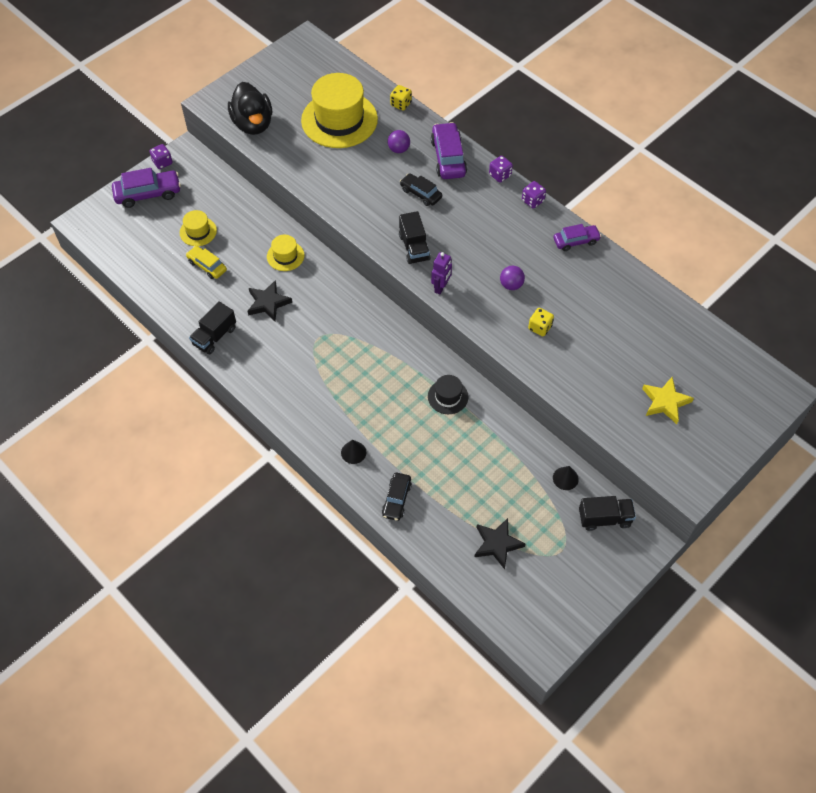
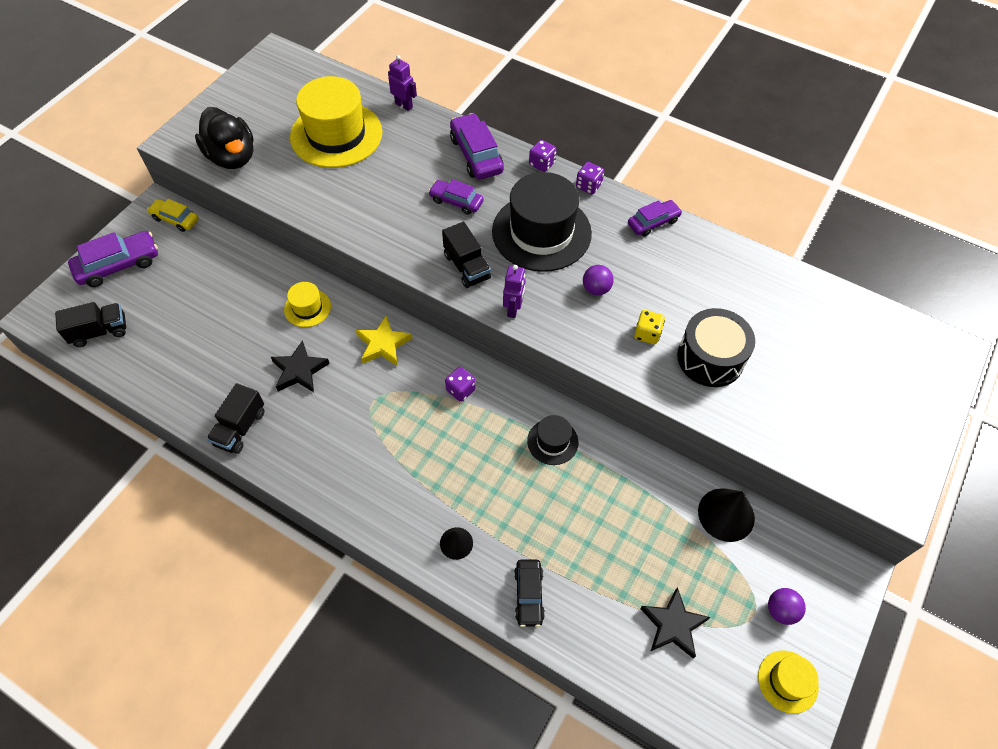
camera: 15 degrees left, 0 degrees up
(162, 162) = (130, 224): purple dice -> purple dice (460, 390)
(198, 231) = (191, 299): yellow hat -> yellow hat (787, 681)
(207, 266) = (212, 339): yellow car -> yellow car (175, 219)
(399, 149) = (416, 156): purple ball -> purple ball (781, 610)
(401, 104) = (404, 105): yellow dice -> purple robot
(421, 193) = (456, 201): black car -> purple car
(482, 231) = (541, 232): none -> black hat
(565, 478) = (726, 514): black cone -> black cone, size x1.73
(583, 356) = (710, 358): none -> black drum
(604, 518) = (790, 556): black truck -> black truck (100, 331)
(665, 402) = (825, 394): yellow star -> yellow star (383, 344)

